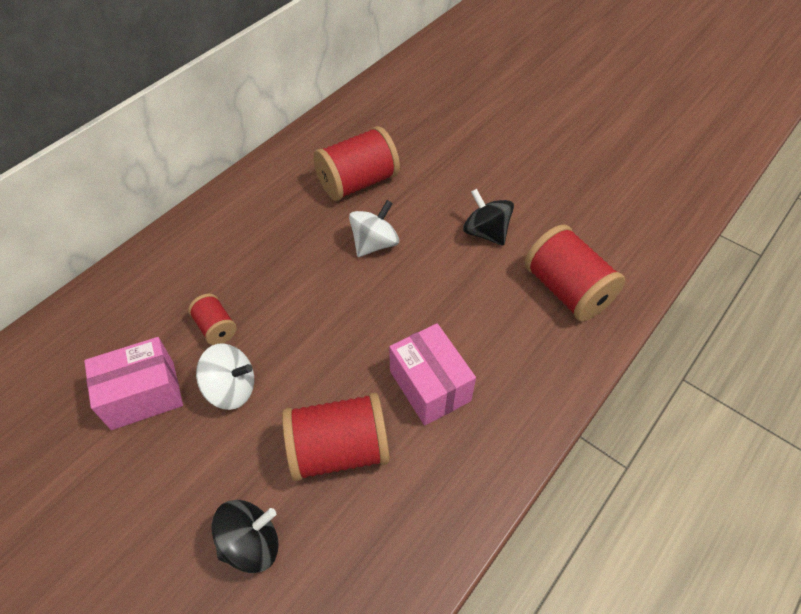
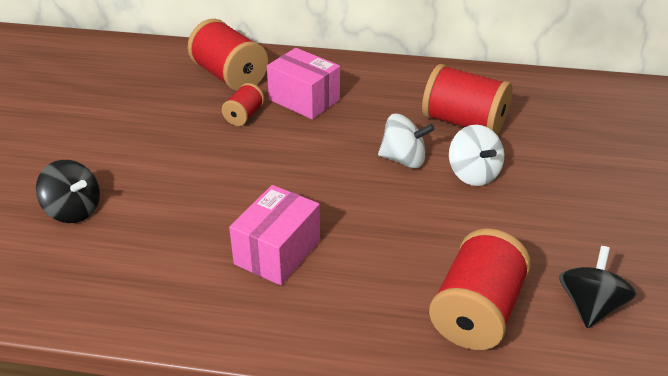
camera: 60 degrees right, 15 degrees down
(143, 395) = (163, 110): pink box -> pink box (304, 100)
(231, 389) = (196, 146): white spinning top -> white spinning top (473, 174)
(338, 450) = (178, 222): red spool -> red spool (229, 76)
(486, 232) = (492, 224): black spinning top -> black spinning top (590, 306)

